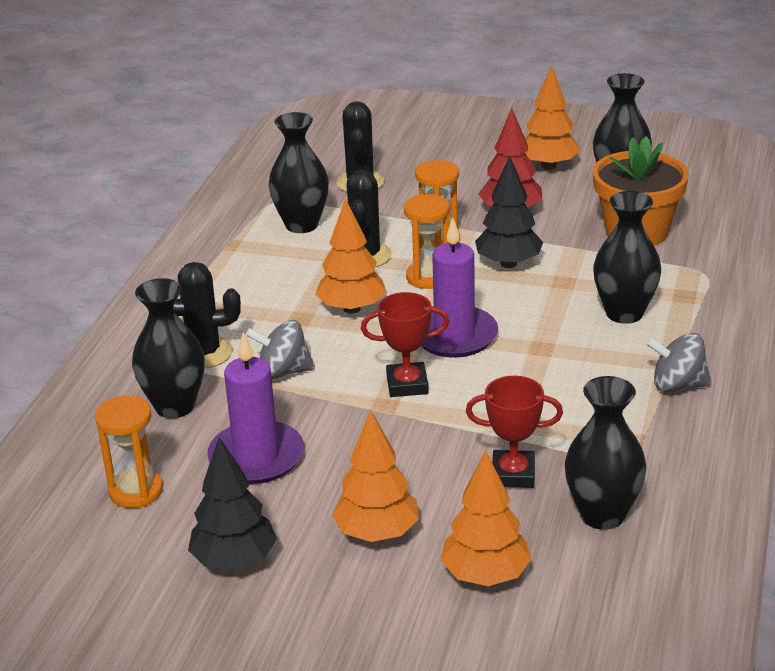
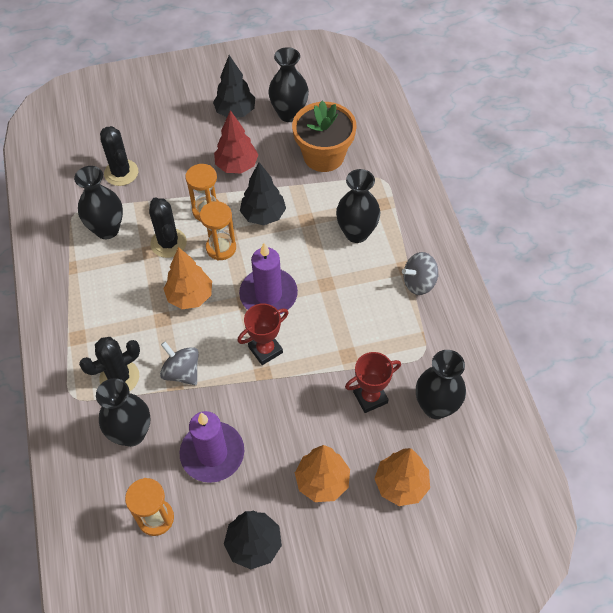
camera: 30 degrees left, 25 degrees up
(283, 372) = (182, 372): grey spinning top -> grey spinning top turned 75 degrees clockwise
(548, 166) = (235, 112): orange tree -> black tree

